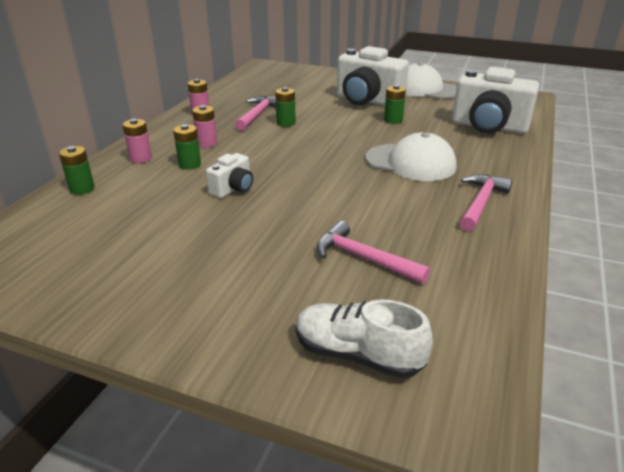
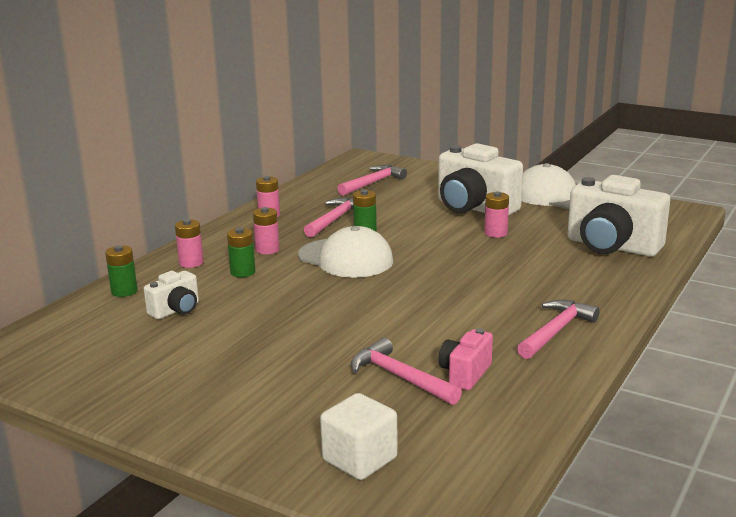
camera: 10 degrees right, 10 degrees down
(233, 189) = (283, 300): white camera -> white camera (176, 310)
(279, 84) = (372, 183): none -> pink hammer
(357, 354) = (360, 459): white shoe -> white cube
(393, 120) = (495, 233): green battery -> pink battery
(410, 162) = (495, 283): white cap -> white cap (346, 258)
(421, 250) = (465, 374): none -> pink camera

